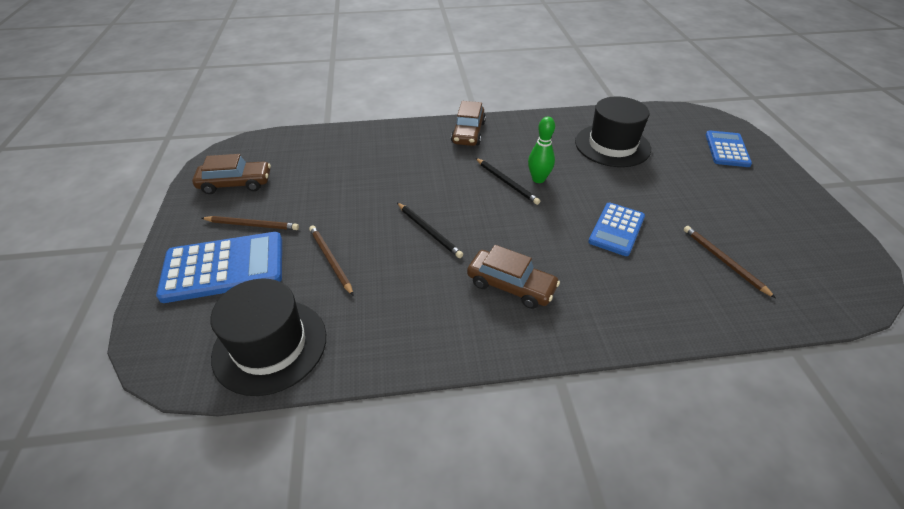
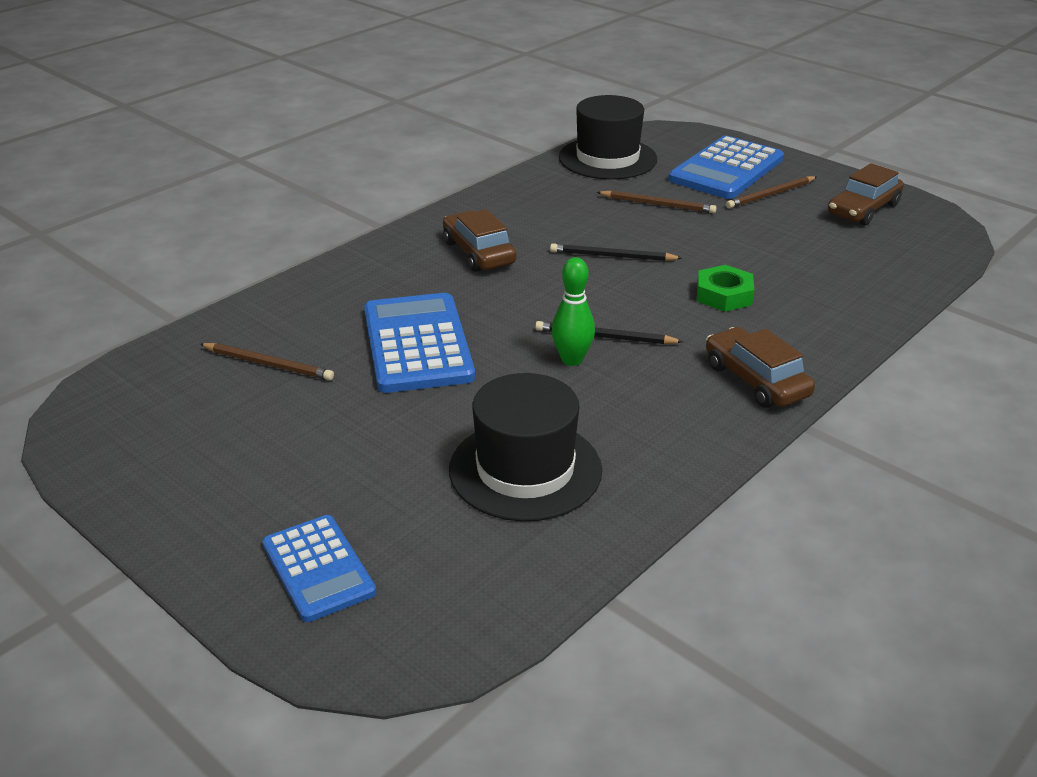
camera: 140 degrees right, 10 degrees down
(412, 174) = (724, 295): none -> green nut
(511, 285) = (478, 253): brown car -> brown car turned 75 degrees clockwise
(616, 229) = (417, 344): blue calculator -> blue calculator, size x1.59

